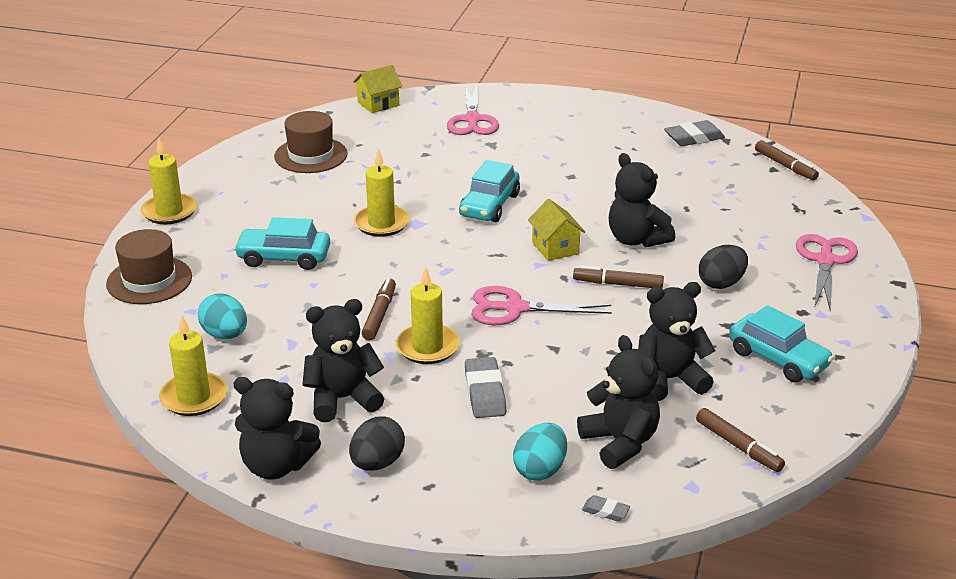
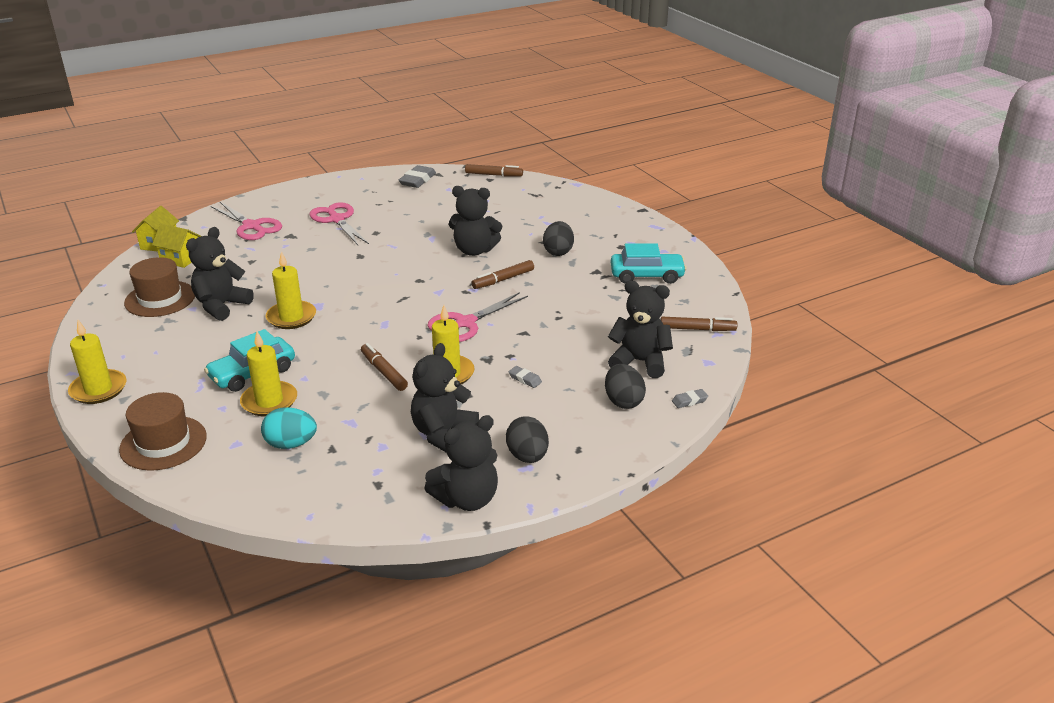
camera: 45 degrees left, 0 degrees up
(194, 397) = (336, 496): yellow candle -> yellow candle (269, 401)
(485, 393) = (525, 379): grey eraser -> grey eraser, size x0.53
(490, 205) = (350, 272): turquoise car -> none
(540, 470) = (623, 401): turquoise egg -> black egg
(555, 248) = (433, 277): yellow house -> yellow house (181, 259)
(669, 380) = (612, 315): black teddy bear -> black teddy bear (221, 306)
(825, 261) = (591, 215): pink scissors -> pink scissors (337, 220)

